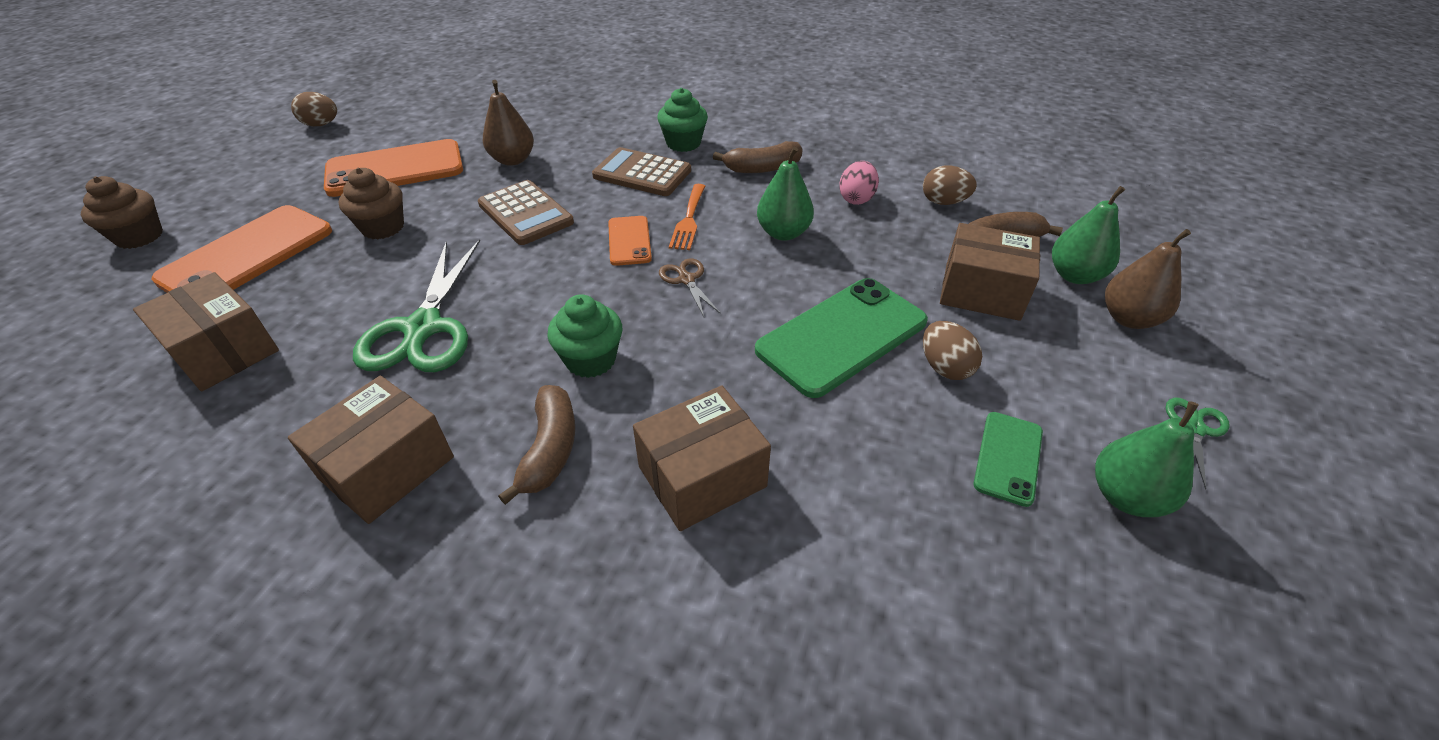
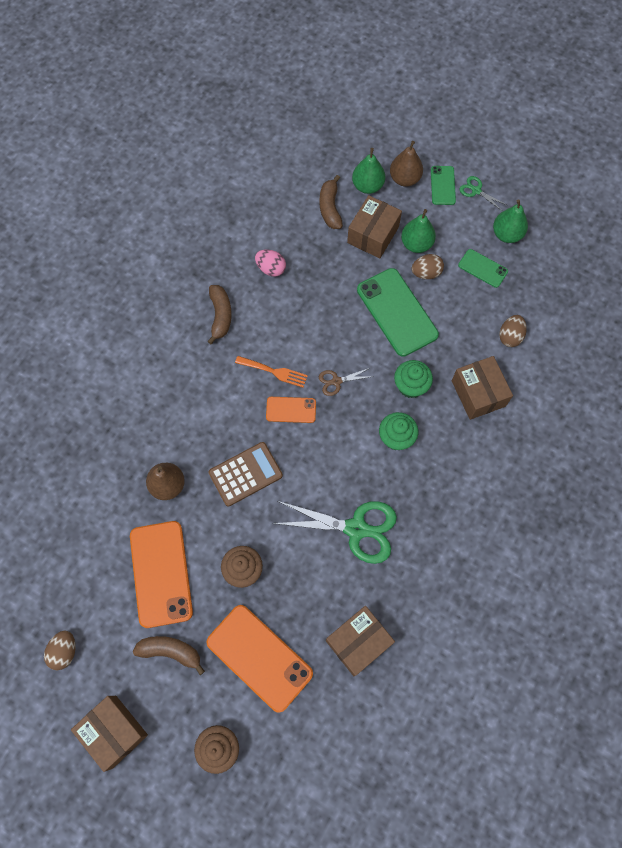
camera: 80 degrees left, 25 degrees up
(387, 468) = (457, 533): brown box -> brown box (114, 731)
(550, 449) = (455, 458): brown banana -> brown banana (171, 651)
(642, 173) = (209, 395): brown calculator -> none
(683, 143) = (172, 362): green cupcake -> green cupcake (410, 386)
(783, 233) = (300, 319): green pear -> green pear (416, 244)
(943, 202) = (285, 221): brown egg -> brown egg (510, 336)
(1160, 373) = (443, 185): none -> green phone

